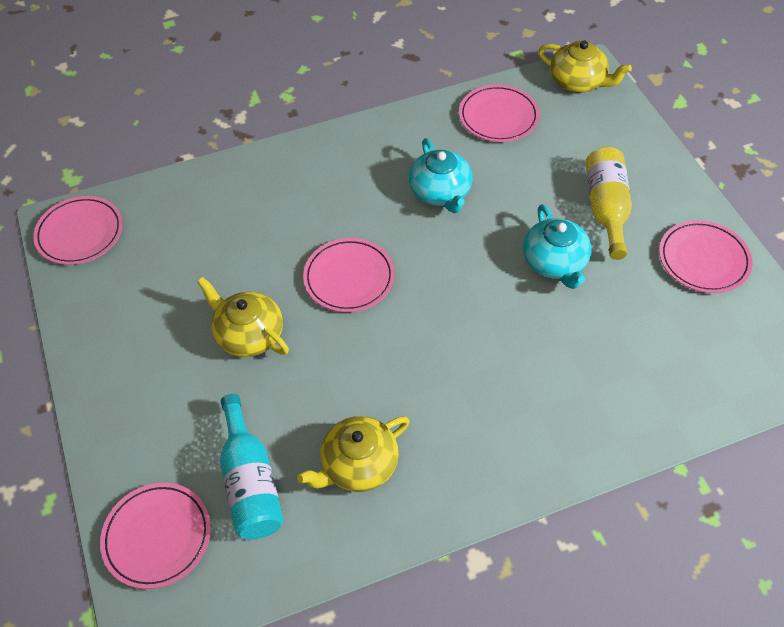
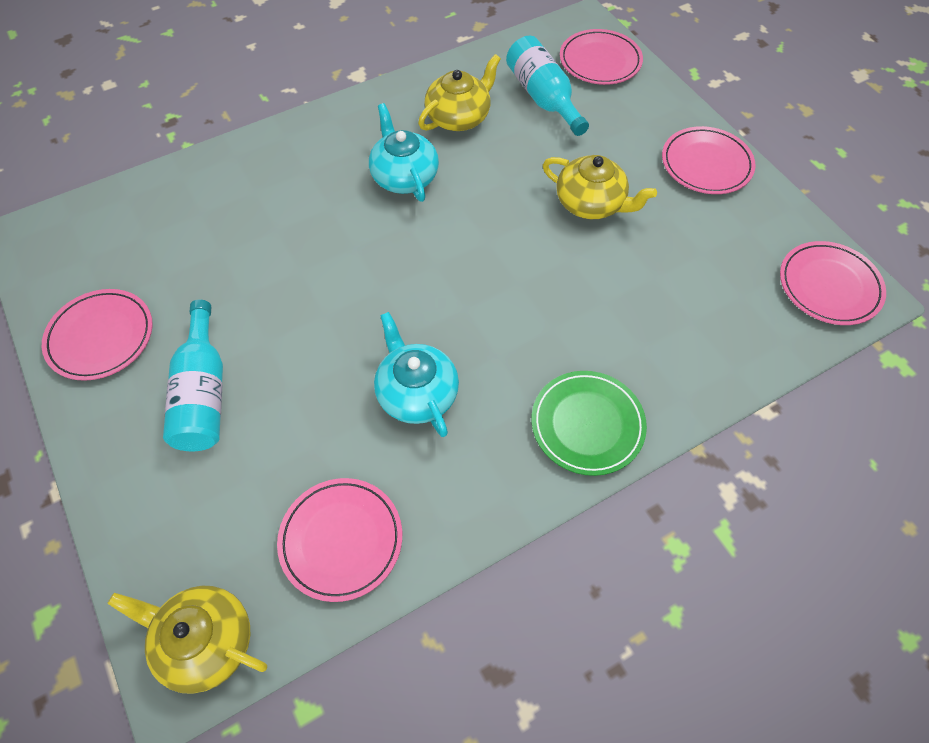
camera: 170 degrees right, 5 degrees up
(319, 160) = (587, 424): none -> green plate
(349, 278) = (506, 270): pink plate -> pink plate (706, 164)
(555, 262) = (276, 313): turquoise teapot -> turquoise teapot (404, 176)
(606, 208) = (203, 393): yellow bottle -> turquoise bottle

